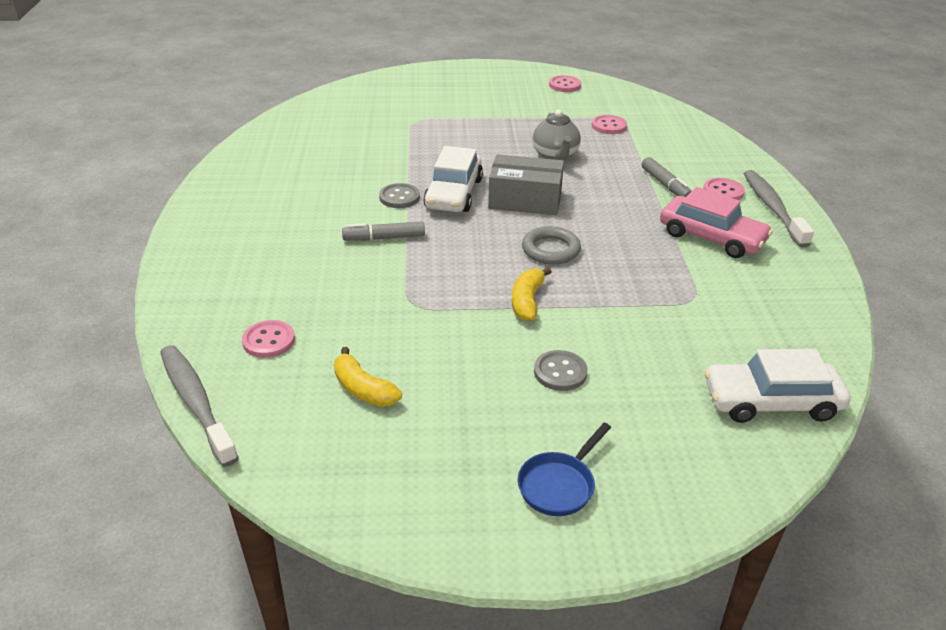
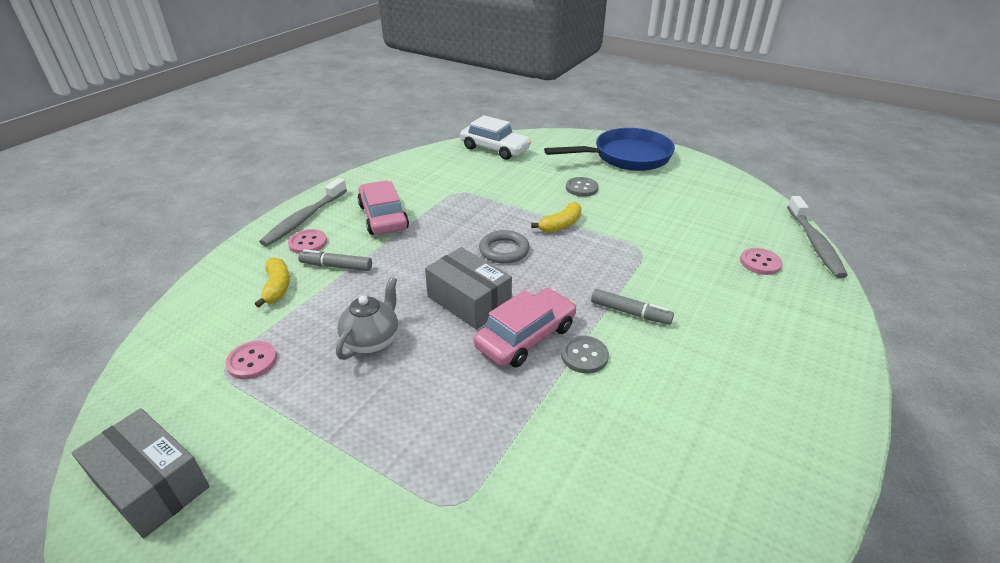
camera: 145 degrees left, 0 degrees up
(363, 389) = (702, 216): yellow banana -> yellow banana (277, 287)
(453, 193) = (526, 337): white car -> pink car
(559, 485) = (626, 157): blue pan -> blue pan, size x2.09
(564, 85) = (151, 485): pink button -> grey box
(665, 185) = (336, 266): grey marker -> grey marker turned 90 degrees counterclockwise

